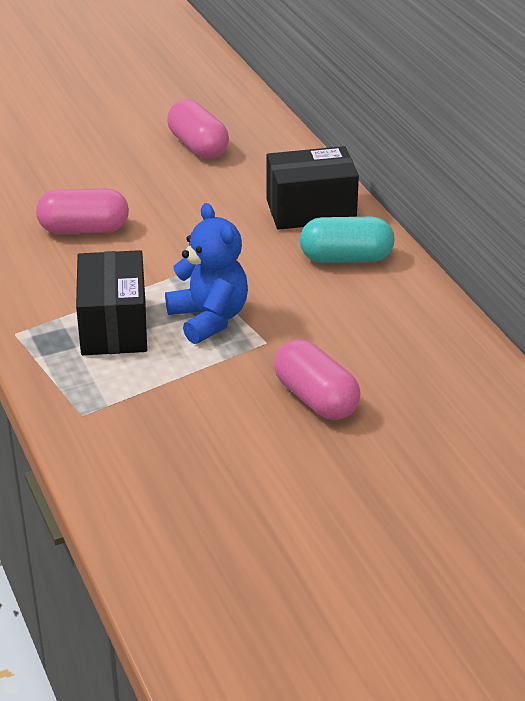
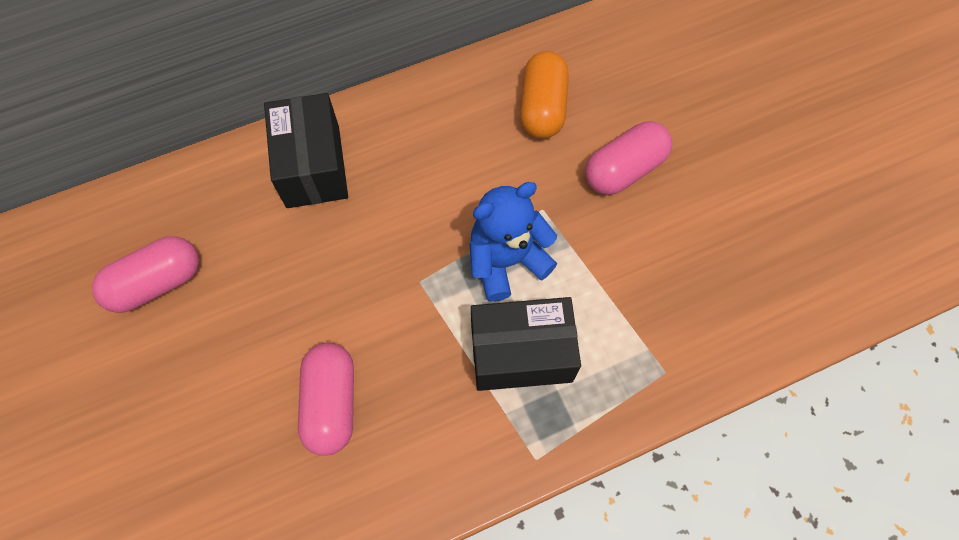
camera: 90 degrees left, 30 degrees up
(346, 258) = (404, 137): turquoise capsule -> none
(392, 344) = (543, 107): none -> orange capsule

